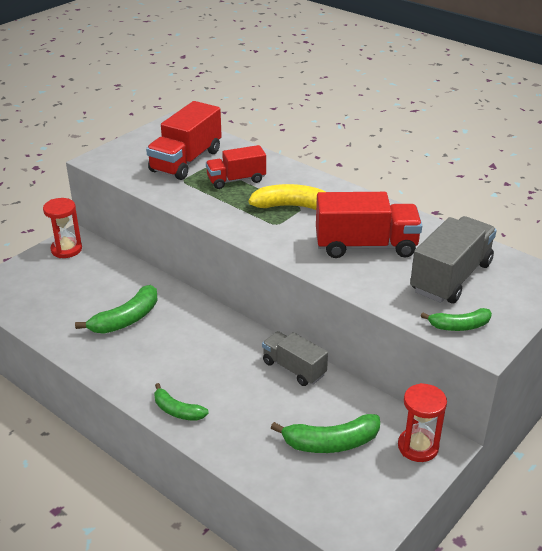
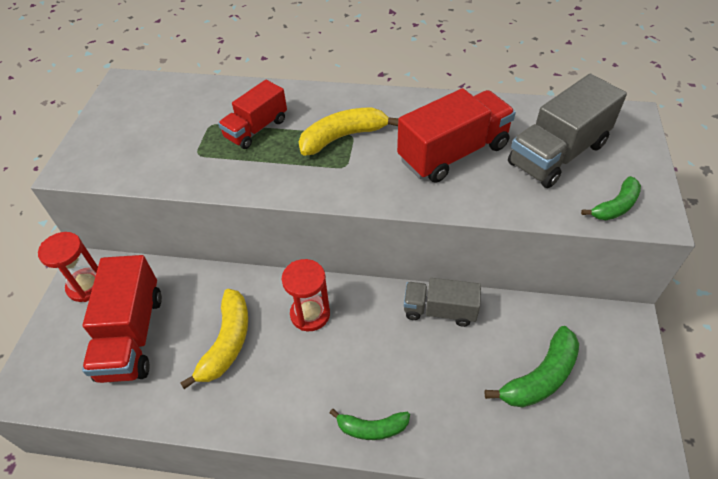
camera: 30 degrees left, 15 degrees up
(126, 319) = (227, 342): green banana -> yellow banana
(186, 161) = (180, 127): red truck -> red truck (132, 335)
(418, 447) = (610, 336): red hourglass -> red hourglass (310, 314)
(451, 277) = (557, 154): grey truck -> grey truck turned 135 degrees counterclockwise

